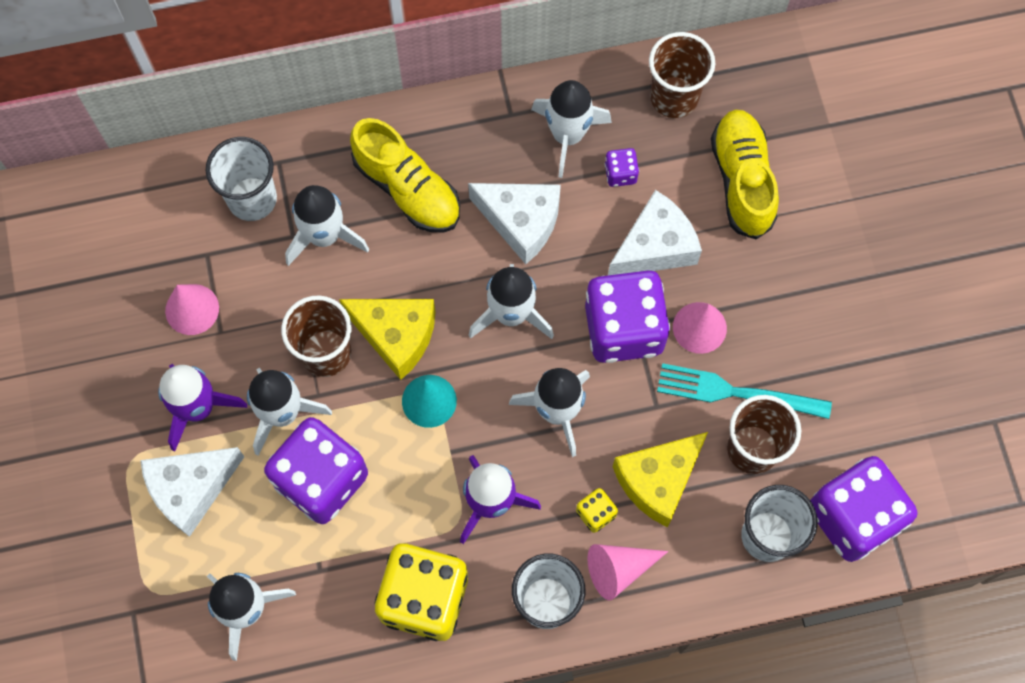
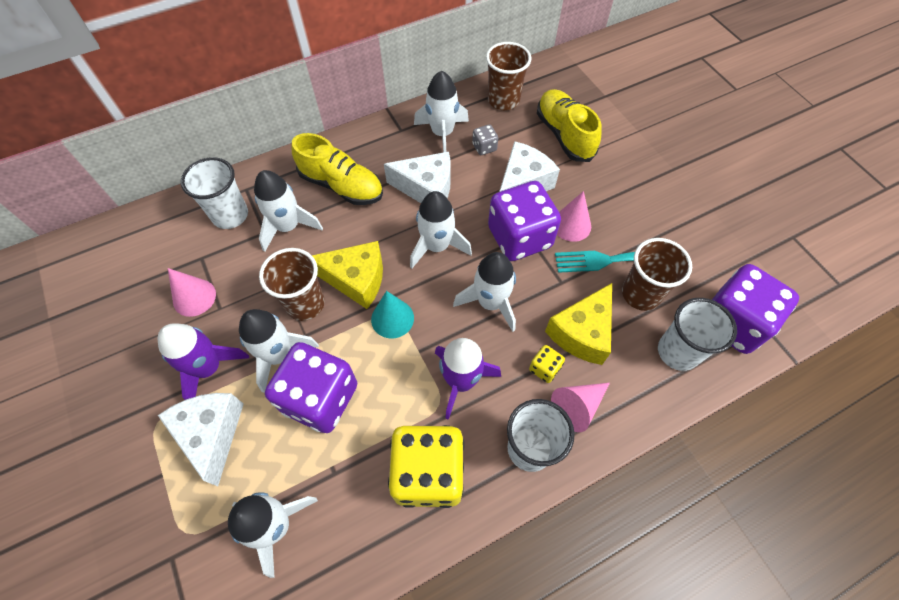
camera: 15 degrees left, 10 degrees down
(191, 489) = (211, 434): white cheese -> white cheese turned 120 degrees clockwise
(620, 173) = (484, 147): purple dice -> grey dice

